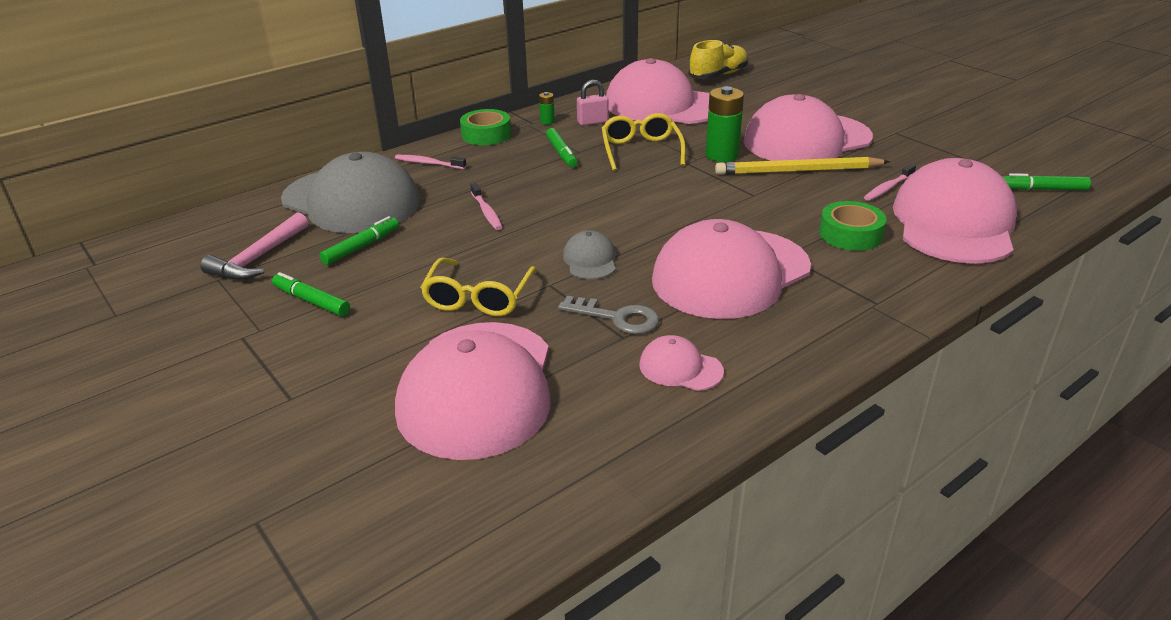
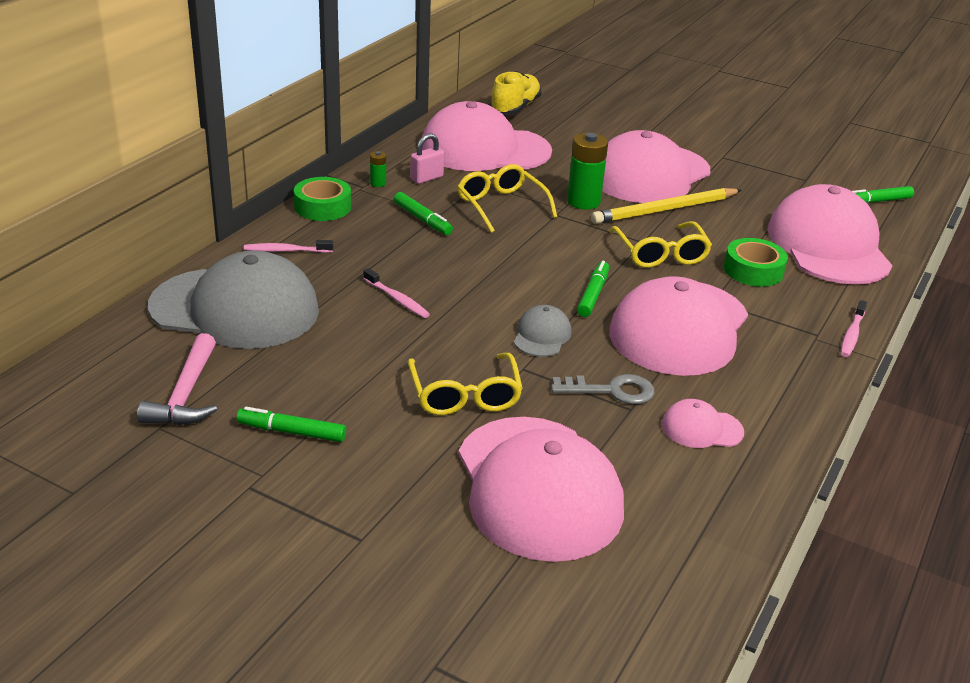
camera: 25 degrees left, 0 degrees up
(361, 247) = (294, 361): green marker -> green marker (593, 295)
(590, 260) = (542, 335): grey cap -> grey cap turned 45 degrees clockwise
(763, 207) = (660, 254): none -> yellow glasses
(888, 188) = (753, 217): pink toothbrush -> pink toothbrush (852, 334)

